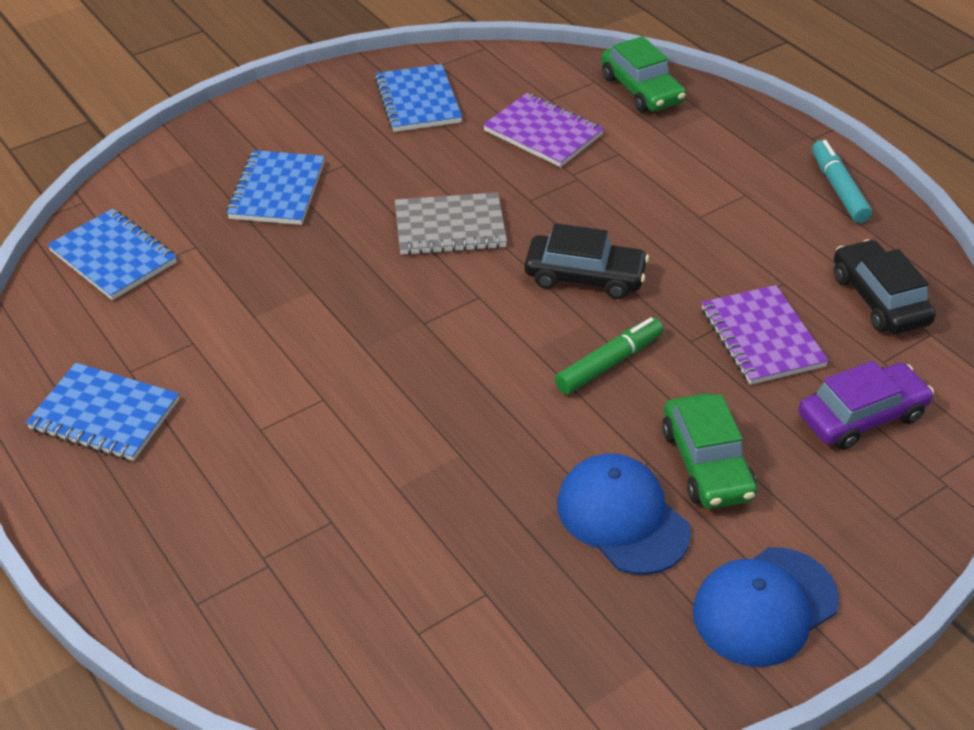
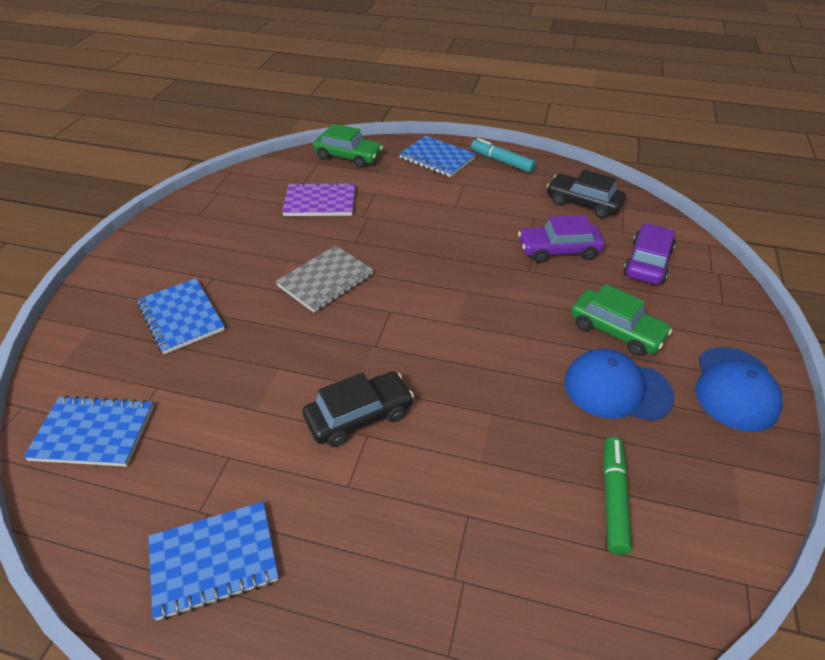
camera: 40 degrees left, 0 degrees up
(417, 101) = (221, 218): blue notebook -> blue notebook (437, 158)
(585, 277) = (435, 267): black car -> black car (359, 416)
(609, 363) = (505, 307): green marker -> green marker (613, 498)
(761, 338) = (558, 250): purple notebook -> purple car

